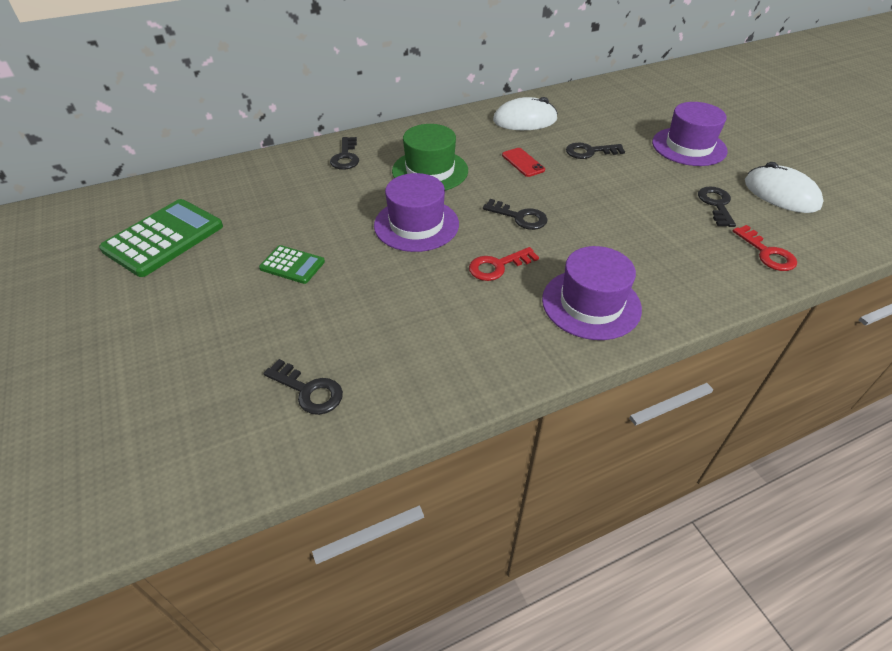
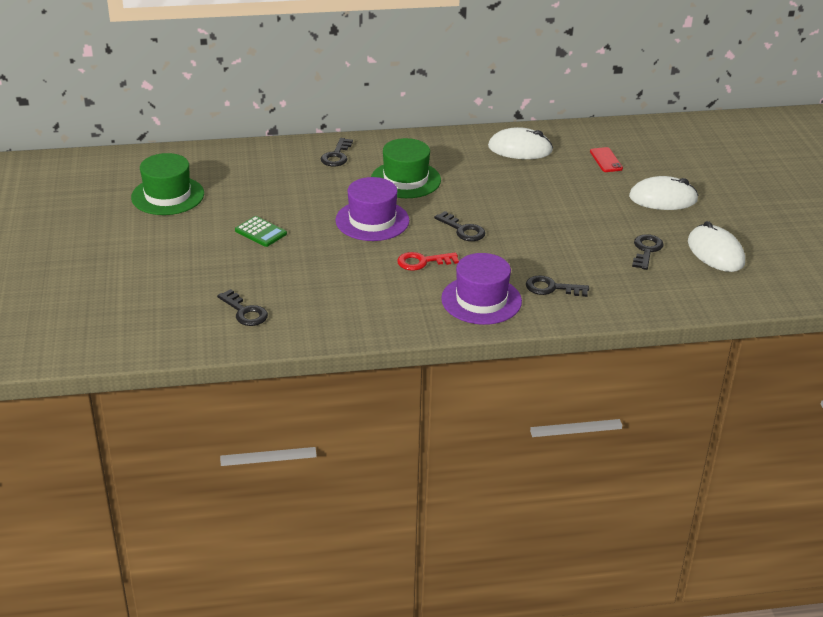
camera: 15 degrees right, 10 degrees down
(164, 238) = (167, 196): green calculator -> green hat
(523, 162) = (493, 186): red phone -> red phone (606, 160)
(589, 152) = (562, 187): black key -> black key (551, 288)
(689, 146) = (663, 198): purple hat -> white mouse
(767, 253) = (658, 293): red key -> none

